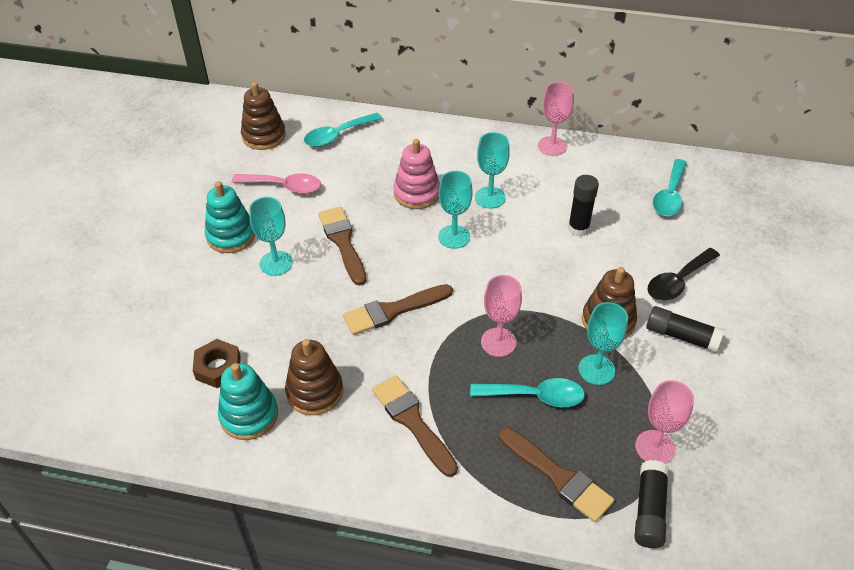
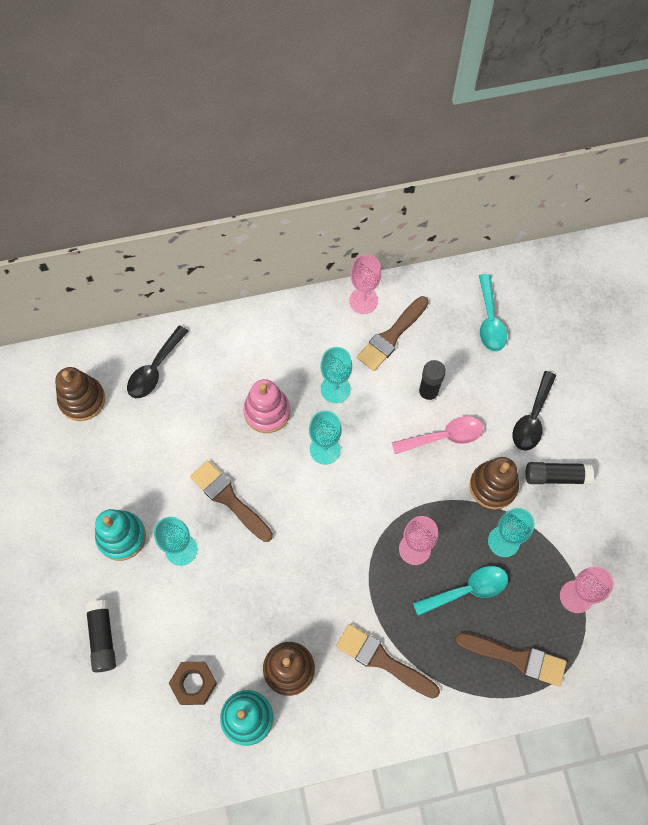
camera: 25 degrees left, 20 degrees up
(283, 186) = (138, 456): pink spoon -> pink spoon (444, 437)
(337, 135) = (155, 369): turquoise spoon -> black spoon
(393, 310) = (312, 555): brown brush -> brown brush (391, 336)
(649, 510) = (593, 656): black glue stick -> black glue stick (103, 637)

